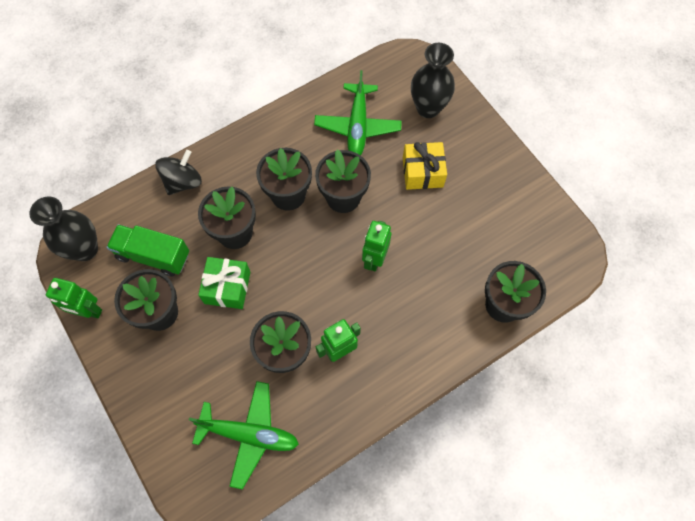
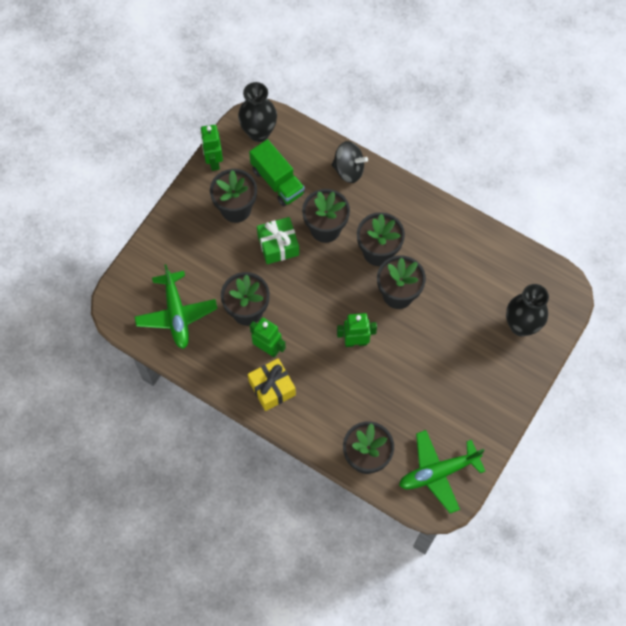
camera: 65 degrees right, 0 degrees up
(153, 255) = (277, 181): green truck -> green truck turned 150 degrees clockwise
(357, 126) = (470, 276): green plane -> green plane (438, 472)
(422, 172) = (454, 347): yellow gift -> yellow gift (272, 388)

